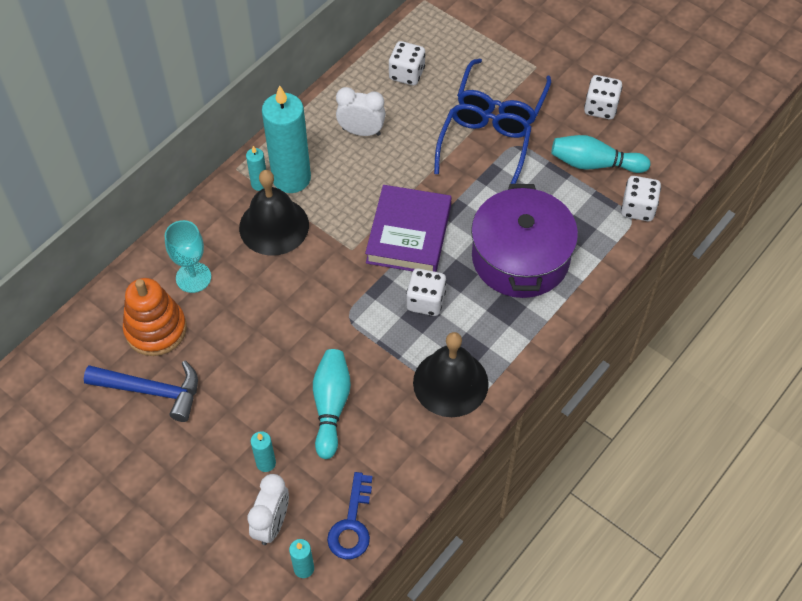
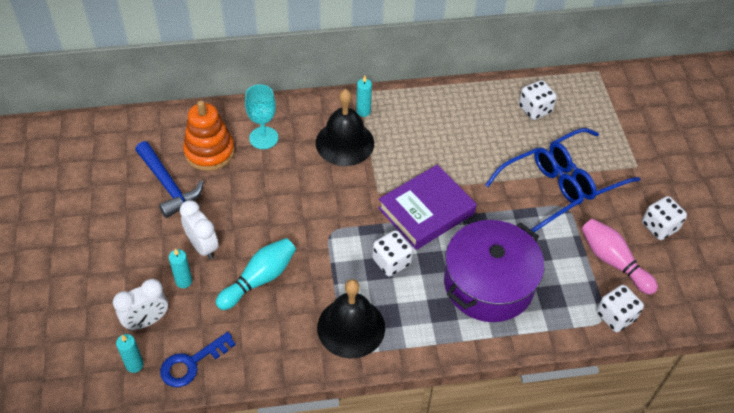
camera: 40 degrees right, 5 degrees down
(291, 178) = (387, 122): turquoise candle -> none
(361, 131) = (464, 124): white clock -> white clock (203, 246)
(594, 164) = (613, 261): turquoise bowling pin -> pink bowling pin

